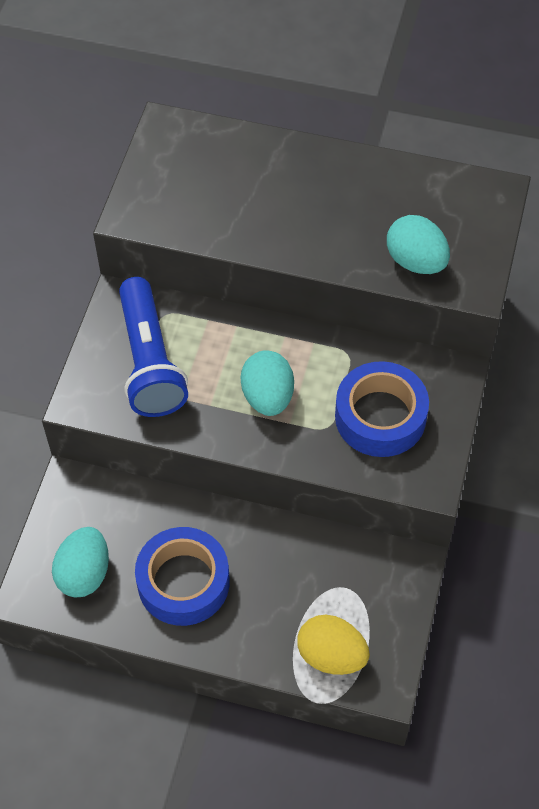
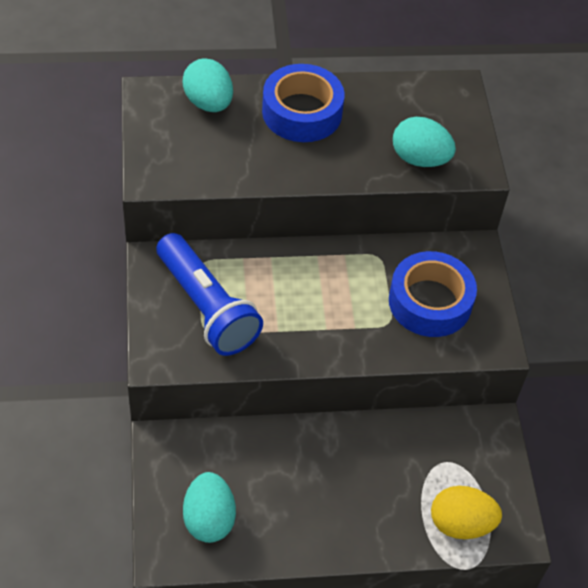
camera: 25 degrees left, 5 degrees down
(183, 582) = (303, 499): blue tape -> blue tape (302, 112)
(268, 397) = (326, 310): turquoise egg -> turquoise egg (208, 103)

